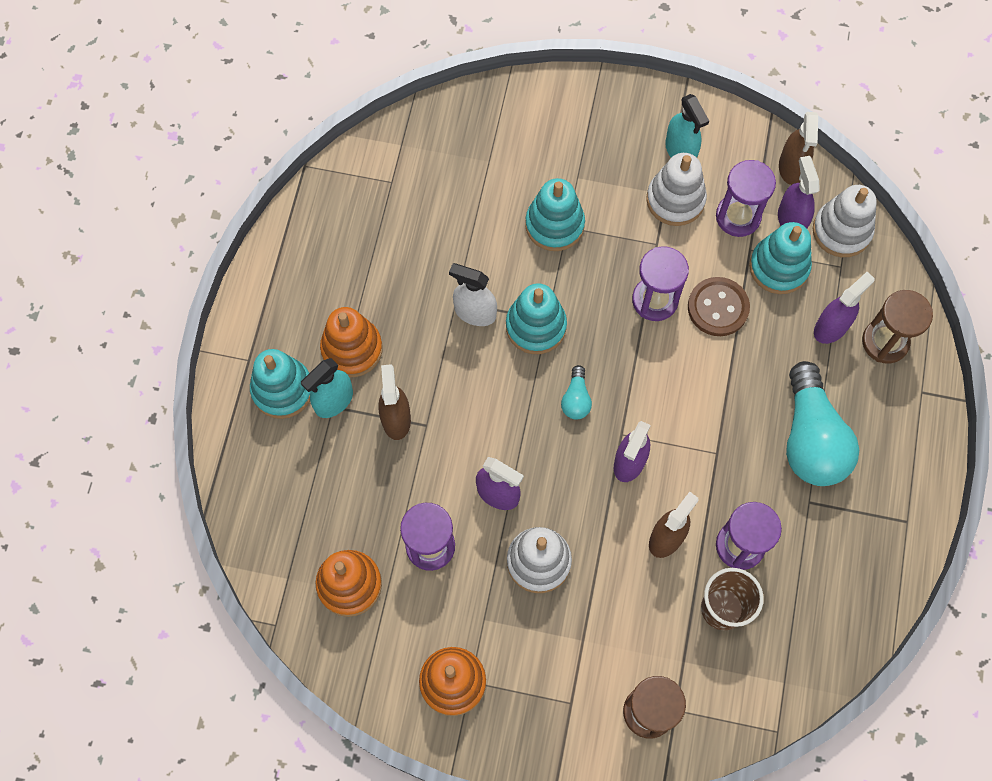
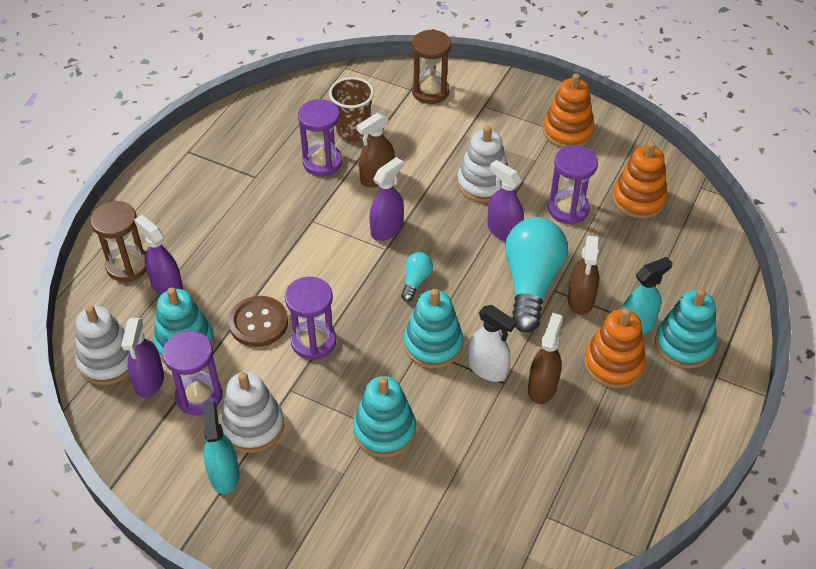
camera: 165 degrees left, 20 degrees down
(791, 167) = (120, 430): brown spray bottle -> brown spray bottle (542, 387)
(810, 438) = (231, 214): turquoise light bulb -> turquoise light bulb (531, 284)
(831, 327) = (166, 286): purple spray bottle -> purple spray bottle turned 75 degrees clockwise

